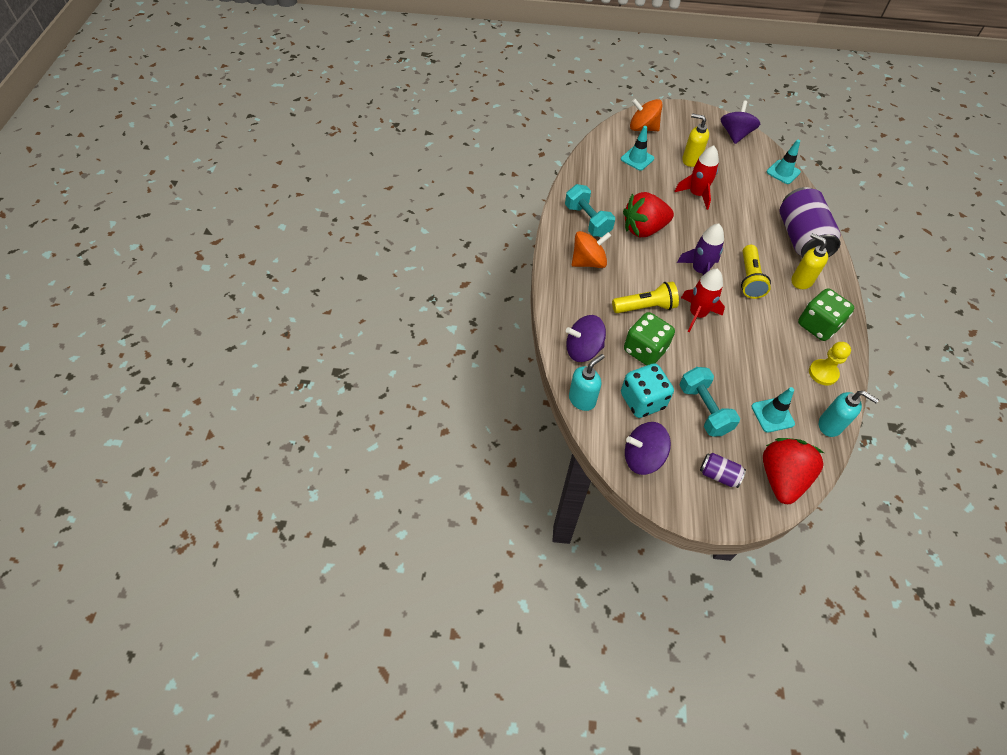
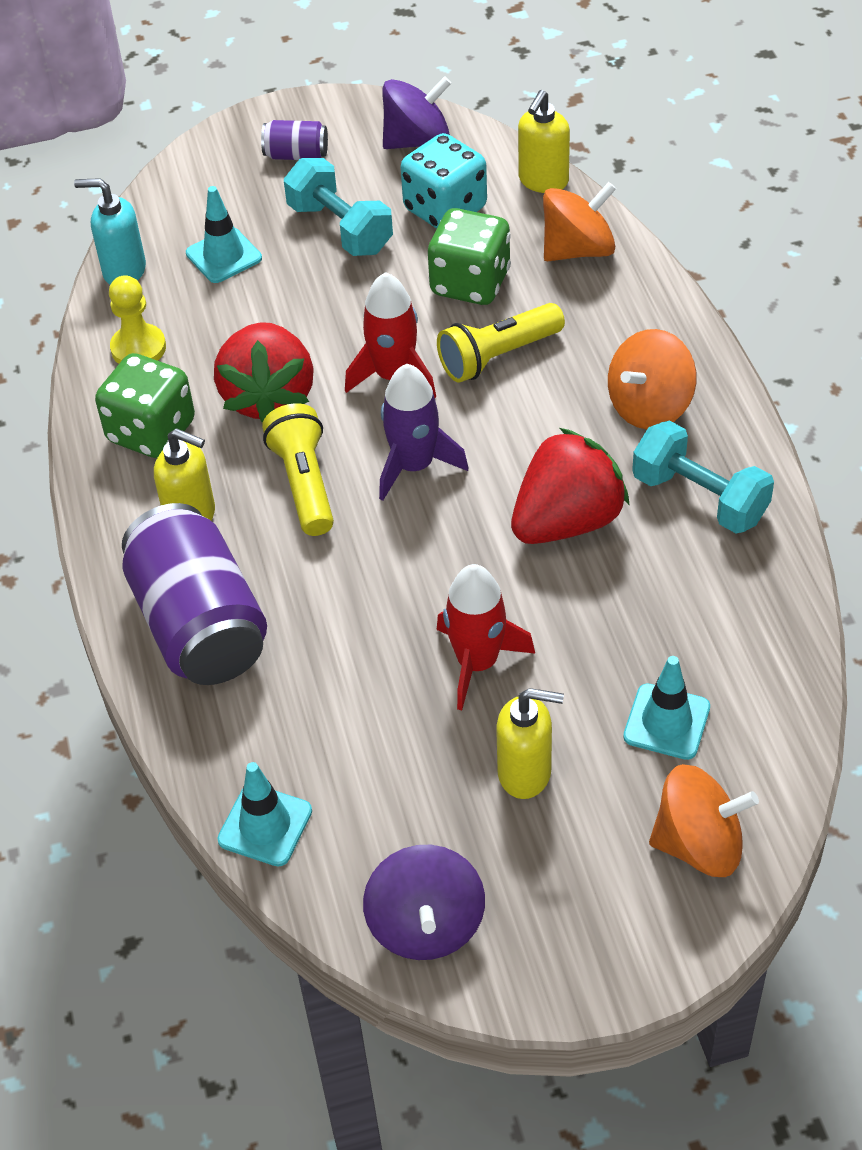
camera: 165 degrees right, 5 degrees down
(582, 399) = (543, 181): turquoise soap dispenser -> yellow soap dispenser
(583, 349) = (578, 250): purple spinning top -> orange spinning top
(781, 478) = (200, 179): red strawberry -> red strawberry (268, 397)

